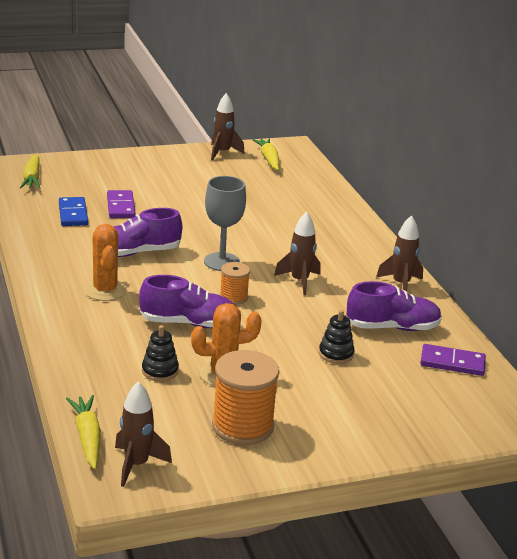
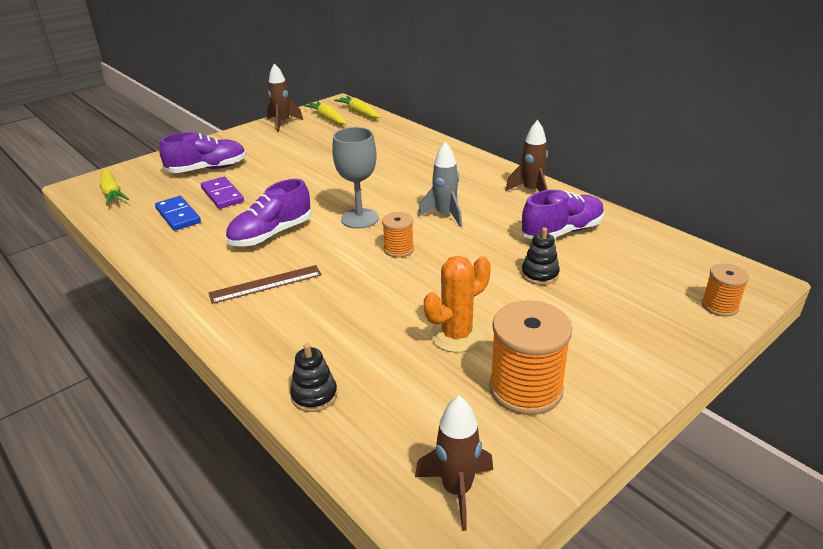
camera: 20 degrees left, 5 degrees up
(87, 437) = (373, 476): yellow carrot -> yellow carrot (359, 112)
(105, 290) = (265, 284): orange cactus -> brown ruler
(160, 371) = (390, 356): black stacking toy -> black stacking toy (314, 395)
(188, 323) = (377, 291): purple shoe -> purple shoe (207, 169)
(299, 281) = (445, 215): brown rocket -> grey rocket
(452, 363) = (642, 247): purple domino -> none
(468, 427) = (719, 306): none -> orange spool

